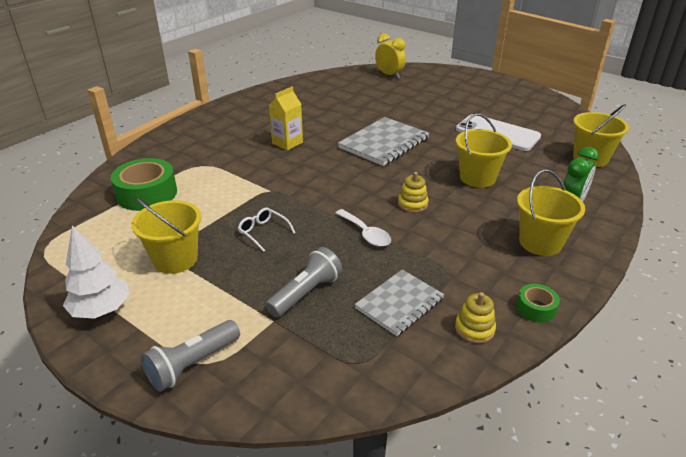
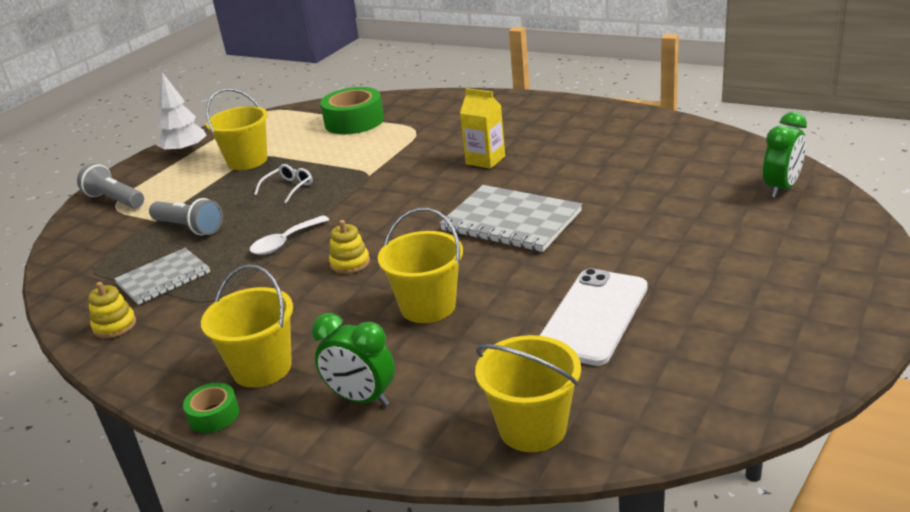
camera: 85 degrees right, 5 degrees down
(389, 75) = (781, 188): yellow clock -> green clock
(399, 303) = (163, 278): grey notebook -> grey notebook turned 75 degrees counterclockwise
(536, 308) = (135, 366): green tape -> green tape (214, 415)

